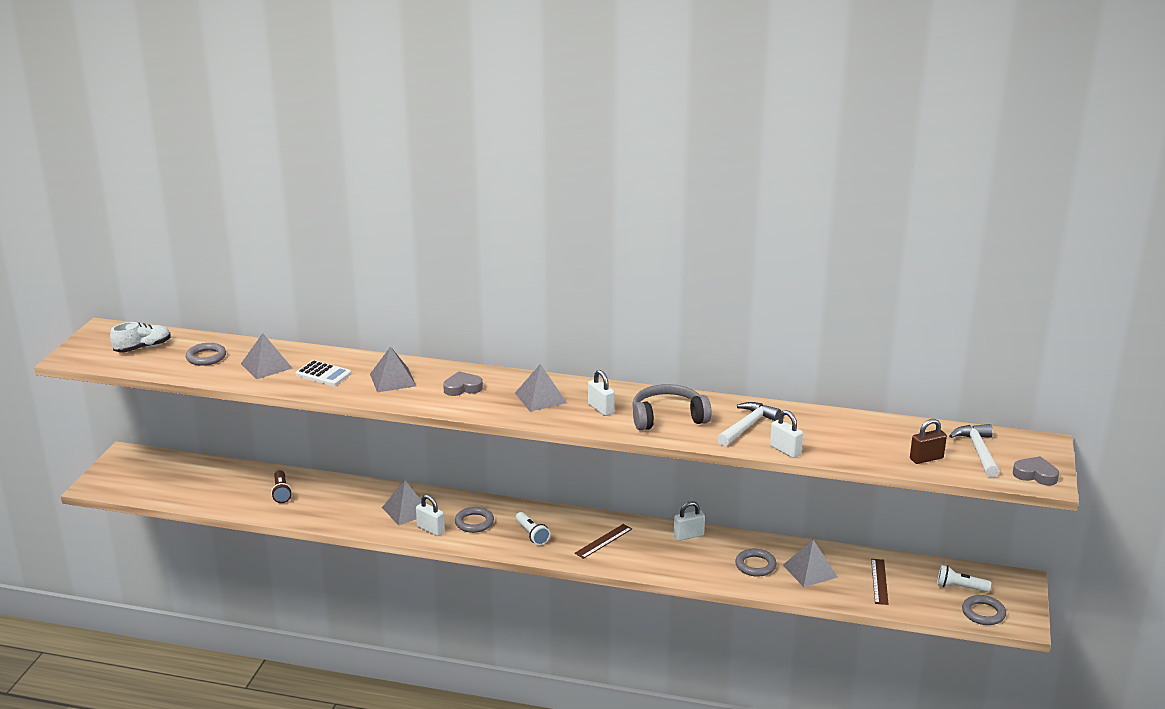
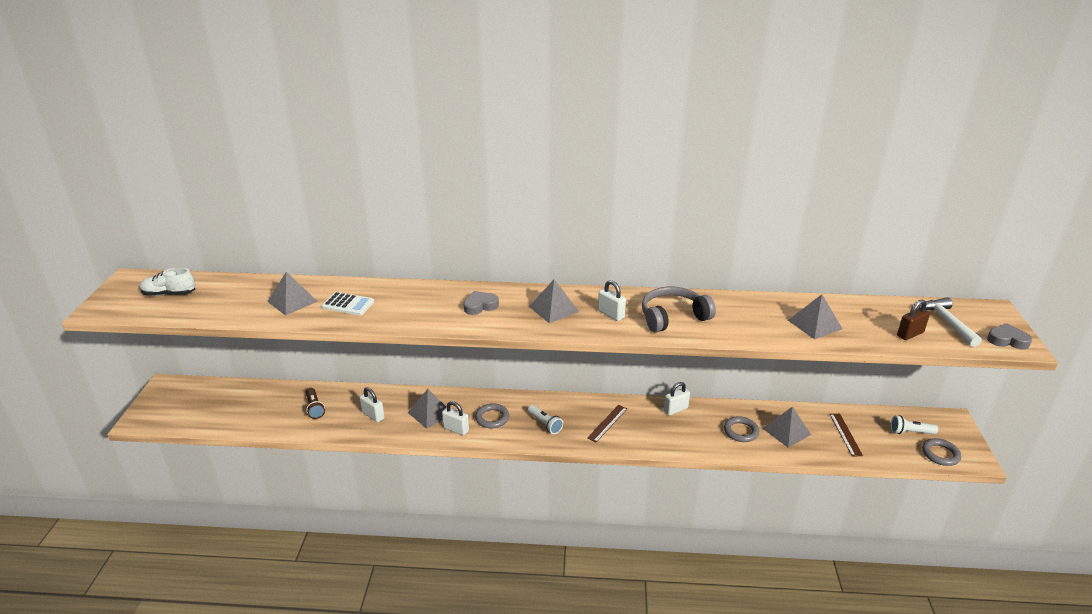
camera: 10 degrees left, 5 degrees up
(142, 348) = (169, 294): white shoe -> white shoe turned 135 degrees counterclockwise
(206, 357) = (233, 298): grey ring -> none
(392, 380) = (414, 304): grey pyramid -> grey pyramid (815, 324)
(747, 426) = (745, 318): white hammer -> none
(785, 450) = (789, 339): white padlock -> white padlock (373, 415)

